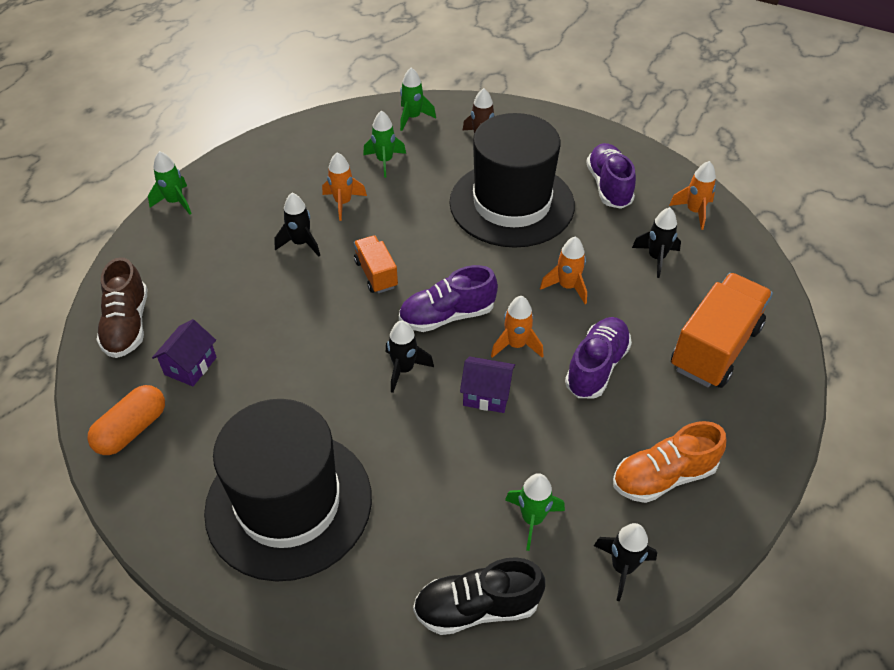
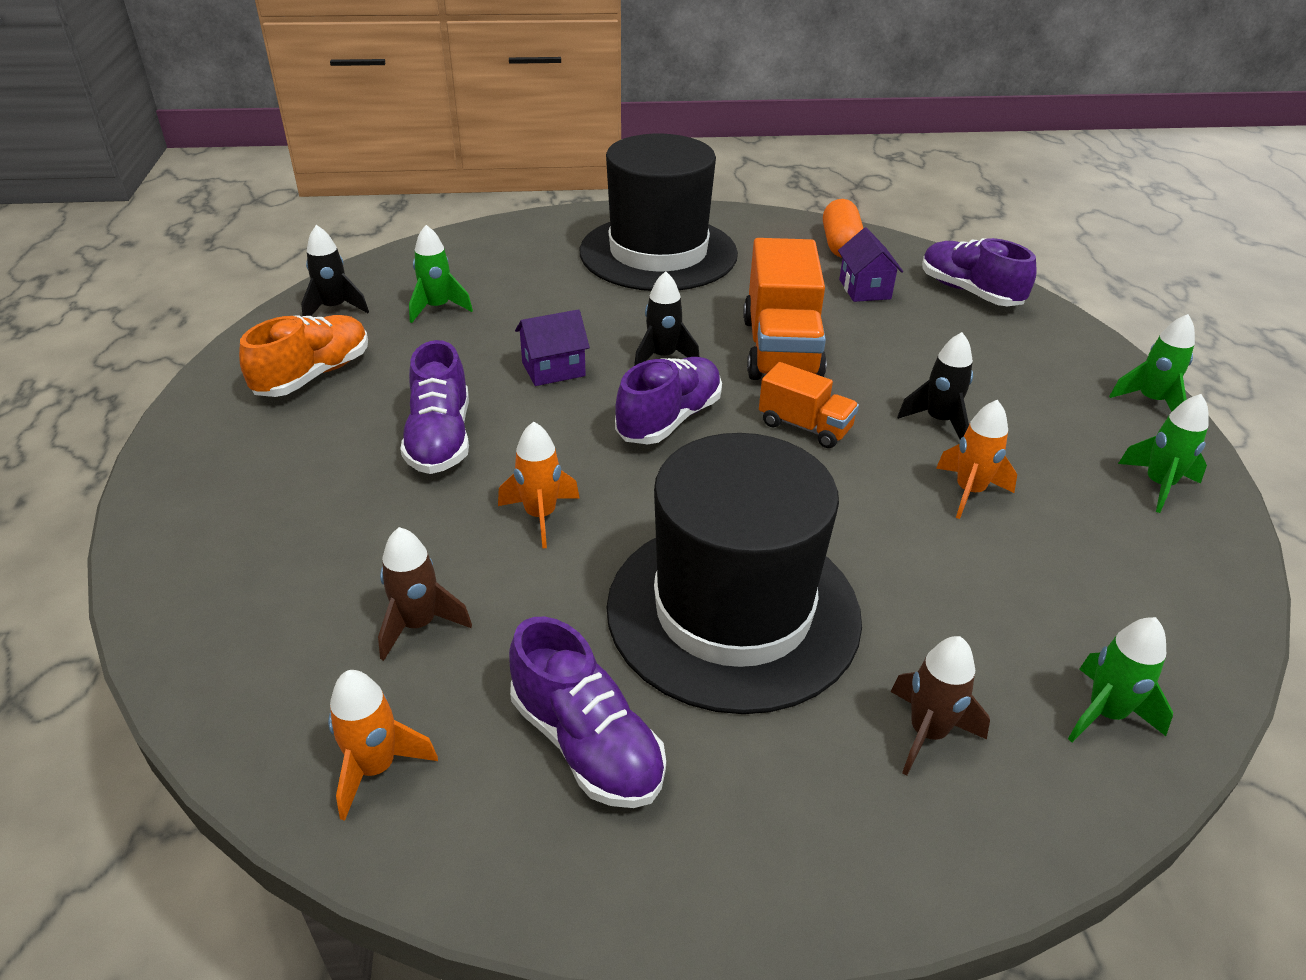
camera: 145 degrees right, 10 degrees down
(127, 325) = (969, 292): brown shoe -> purple shoe
(384, 161) = (1014, 588): green rocket -> green rocket (1158, 485)
(477, 607) = (451, 256): black shoe -> none
(516, 345) = (558, 423): orange rocket -> none
(656, 258) = (419, 625): black rocket -> brown rocket
(715, 347) = (276, 523): orange truck -> orange truck (781, 349)

